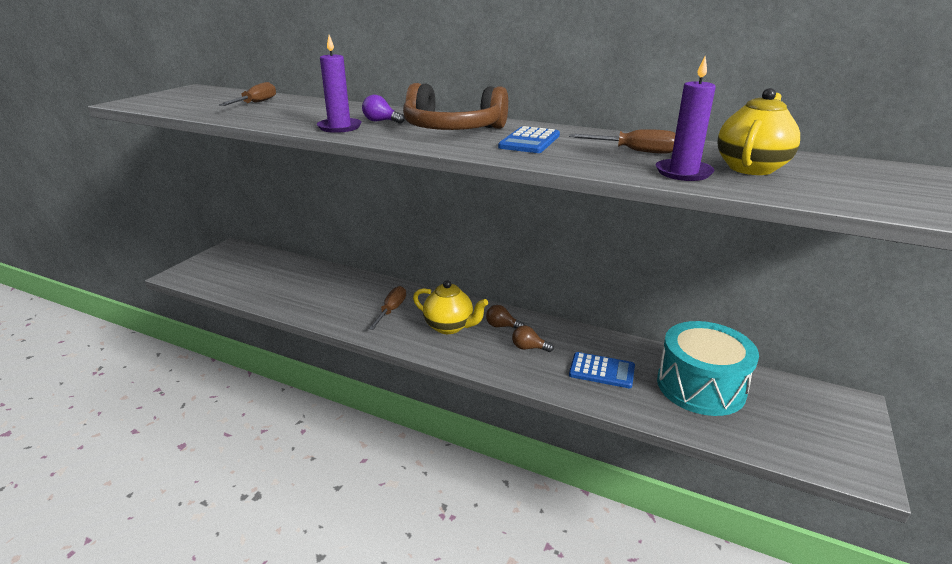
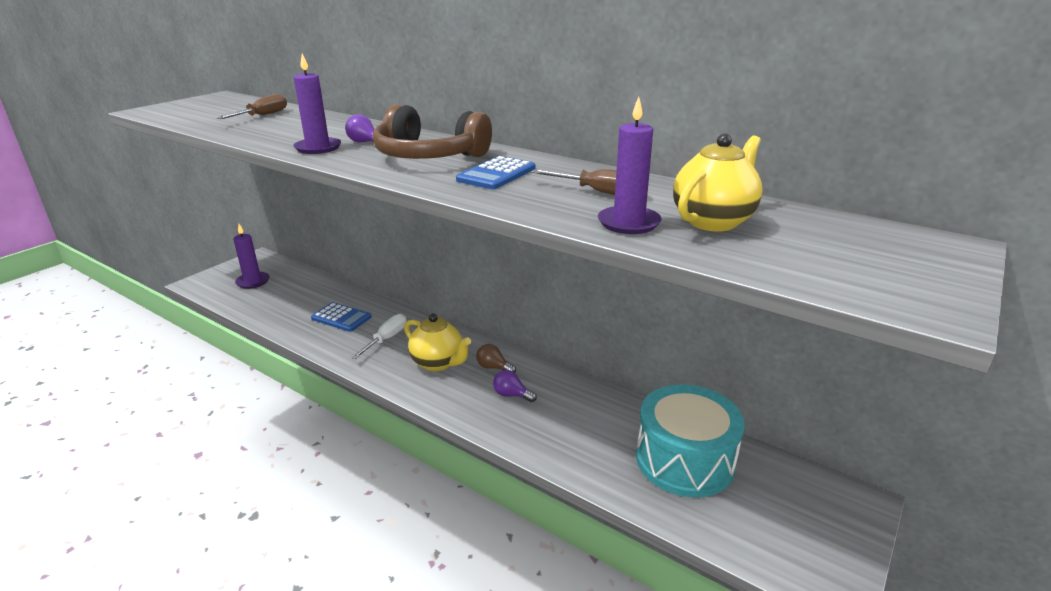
camera: 10 degrees right, 0 degrees up
(236, 269) = (253, 282): none -> purple candle
(391, 310) = (386, 339): brown screwdriver -> white screwdriver
(529, 348) = (512, 395): brown light bulb -> purple light bulb
(602, 371) = (580, 429): blue calculator -> blue calculator (341, 317)

